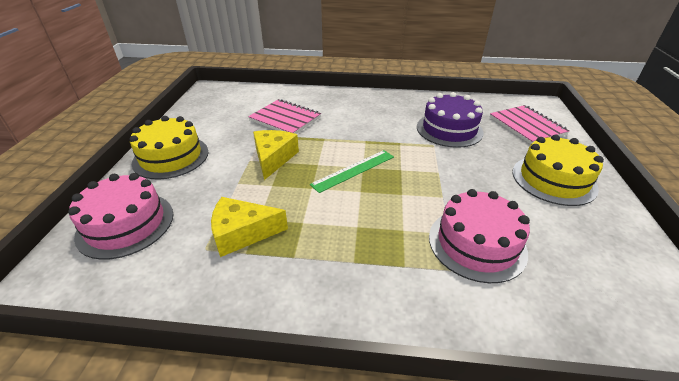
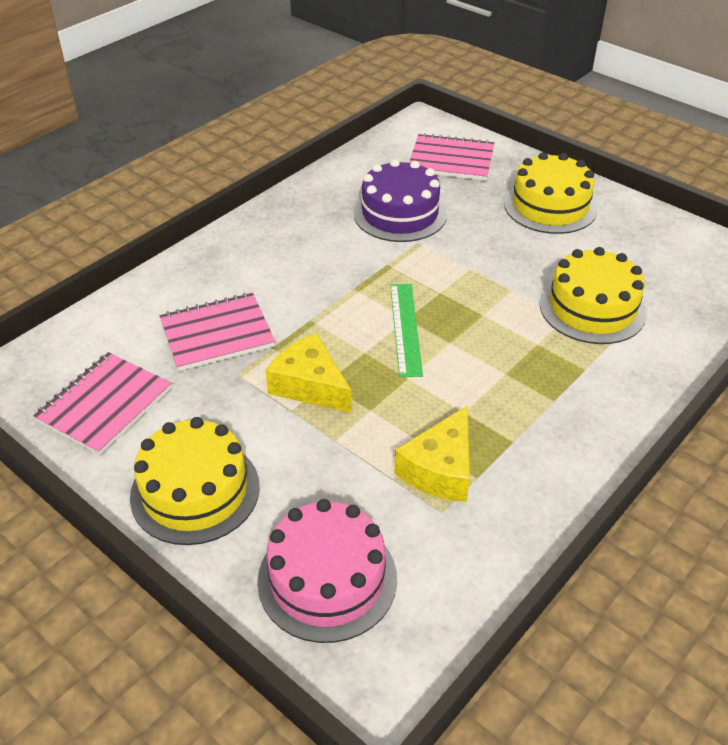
camera: 55 degrees left, 5 degrees up
(212, 113) = (105, 405): none -> pink notebook
(477, 244) = (592, 308): pink cake -> yellow cake

